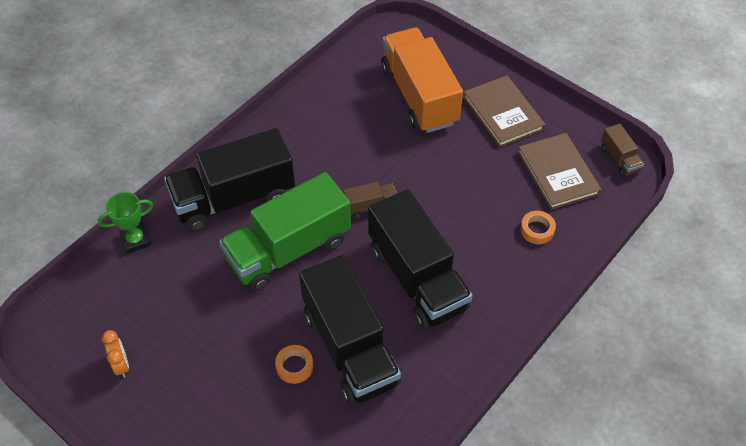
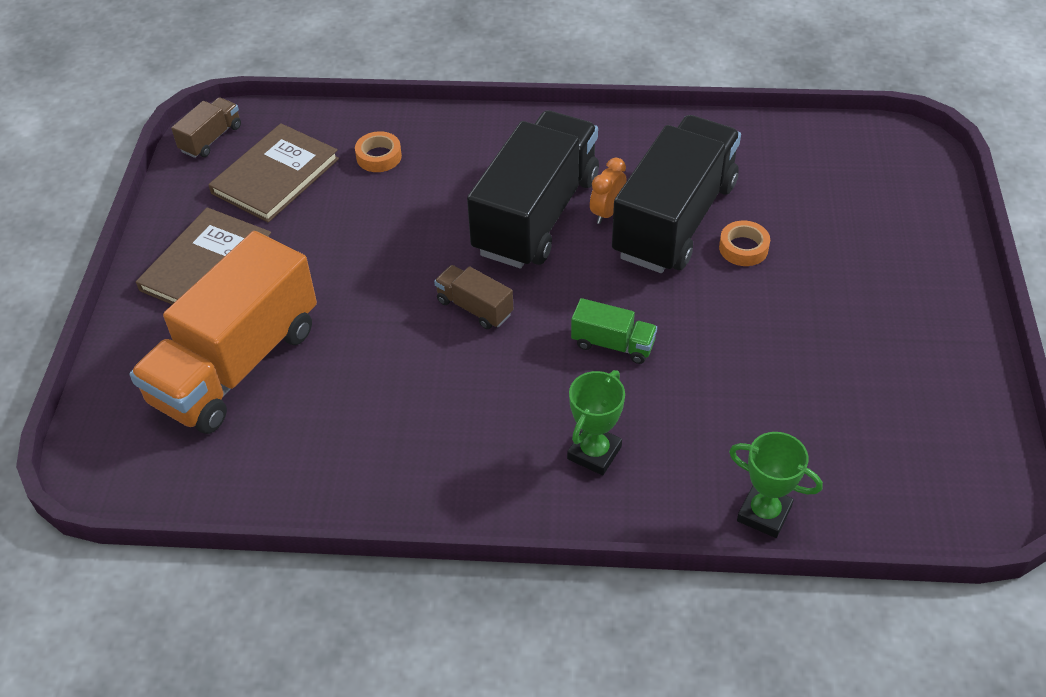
camera: 125 degrees left, 5 degrees down
(121, 365) = (916, 393): orange clock -> orange clock (607, 212)
(234, 198) = (594, 453): black truck -> green trophy
(288, 250) = (613, 344): green truck -> green truck, size x0.43

